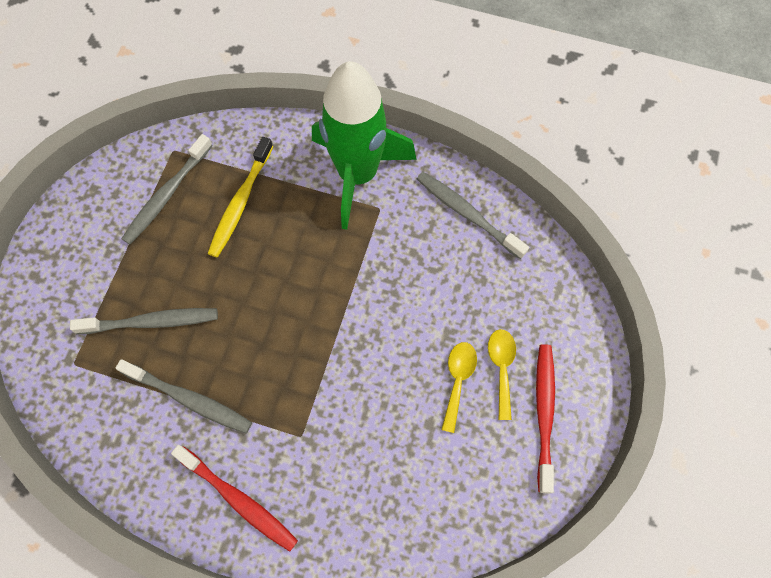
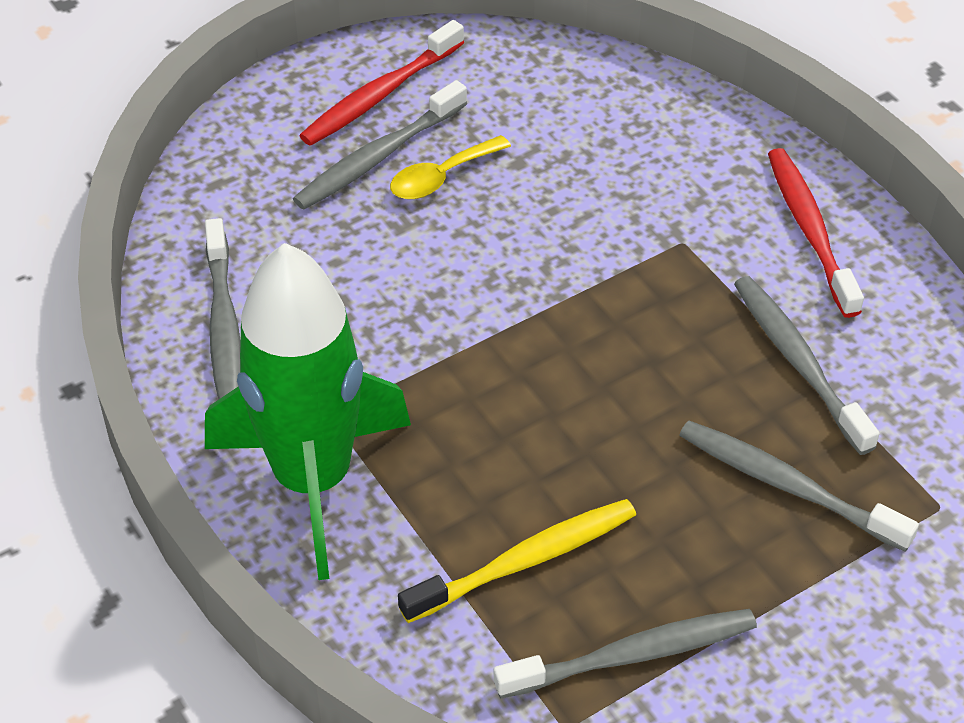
camera: 140 degrees left, 20 degrees down
(501, 368) = (378, 157): yellow spoon -> grey toothbrush

